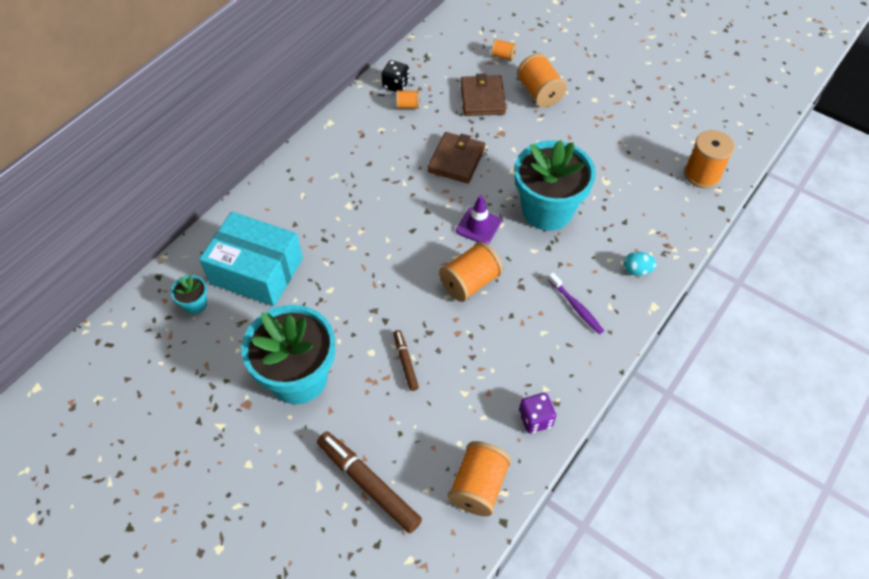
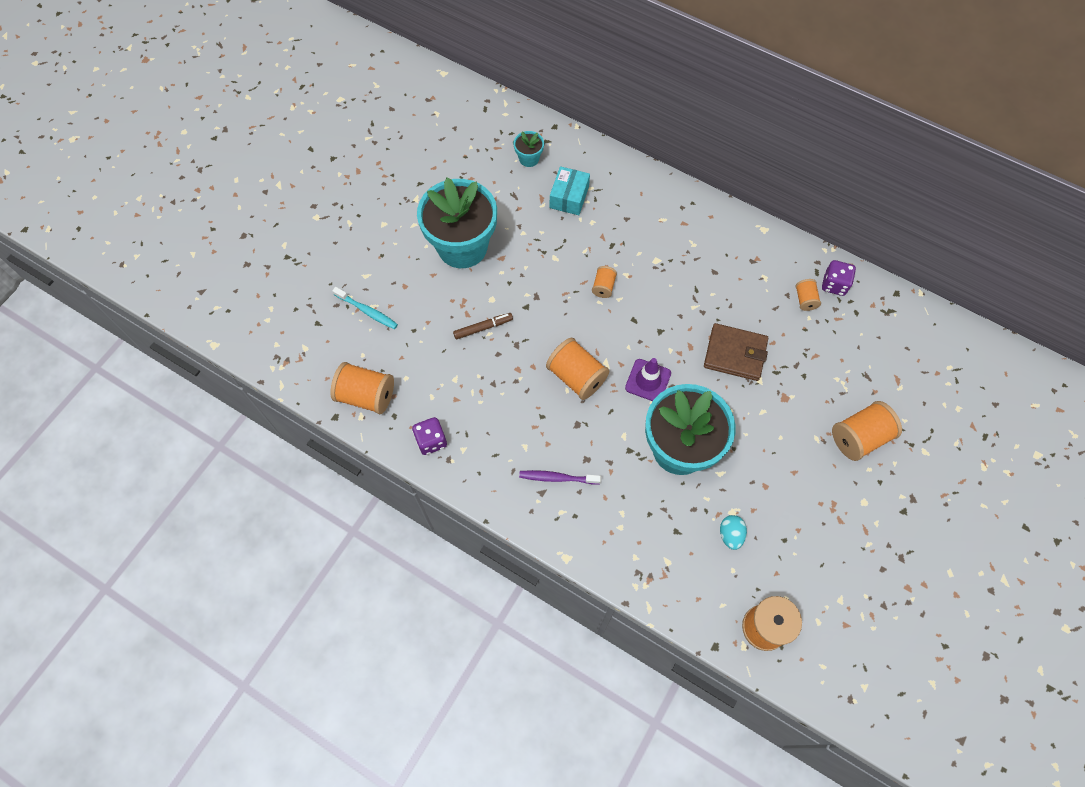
camera: 85 degrees right, 10 degrees up
(256, 271) = (569, 197): turquoise box -> turquoise box, size x0.54
(368, 484) = (367, 311): brown marker -> turquoise toothbrush
(396, 85) = (834, 284): black dice -> purple dice
(482, 98) = (835, 375): brown wallet -> none
(503, 56) = (912, 394): orange spool -> orange spool (603, 287)
(576, 307) = (557, 478): purple toothbrush -> purple toothbrush turned 45 degrees clockwise
(636, 270) = (611, 541): turquoise egg -> turquoise egg (730, 535)

